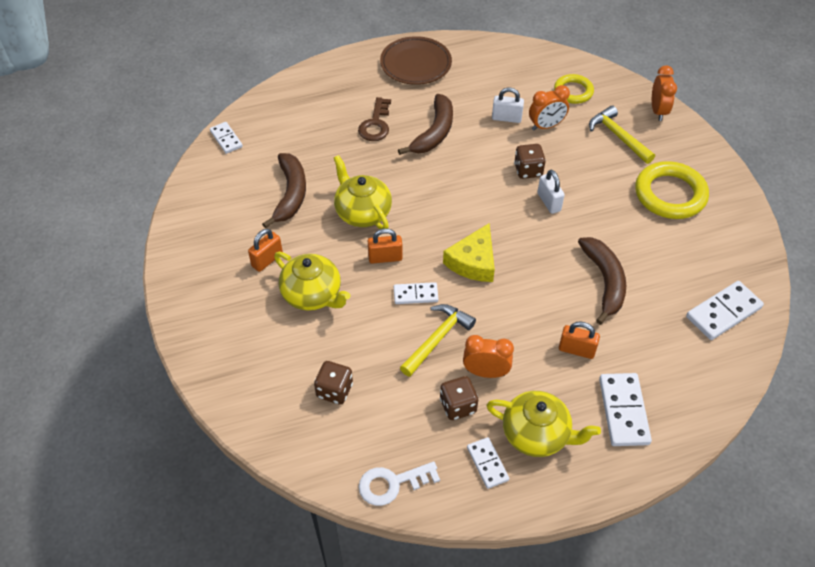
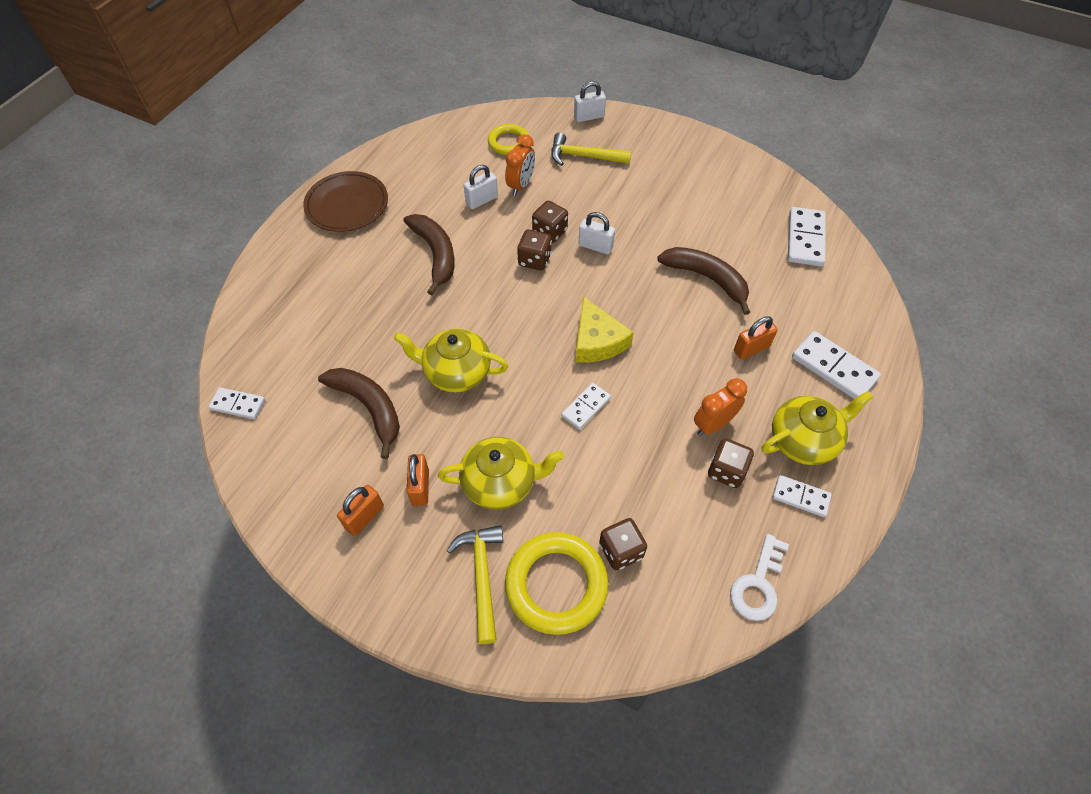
camera: 45 degrees left, 5 degrees up
(376, 124) = (374, 284): brown key -> none
(385, 258) = (523, 396): orange padlock -> orange padlock (364, 517)
(437, 339) = (646, 429): yellow hammer -> yellow hammer (482, 577)
(495, 181) = (534, 260): none -> brown dice
(658, 111) = (589, 117): orange clock -> white padlock
(670, 194) = (671, 176): yellow ring -> yellow ring (556, 585)

